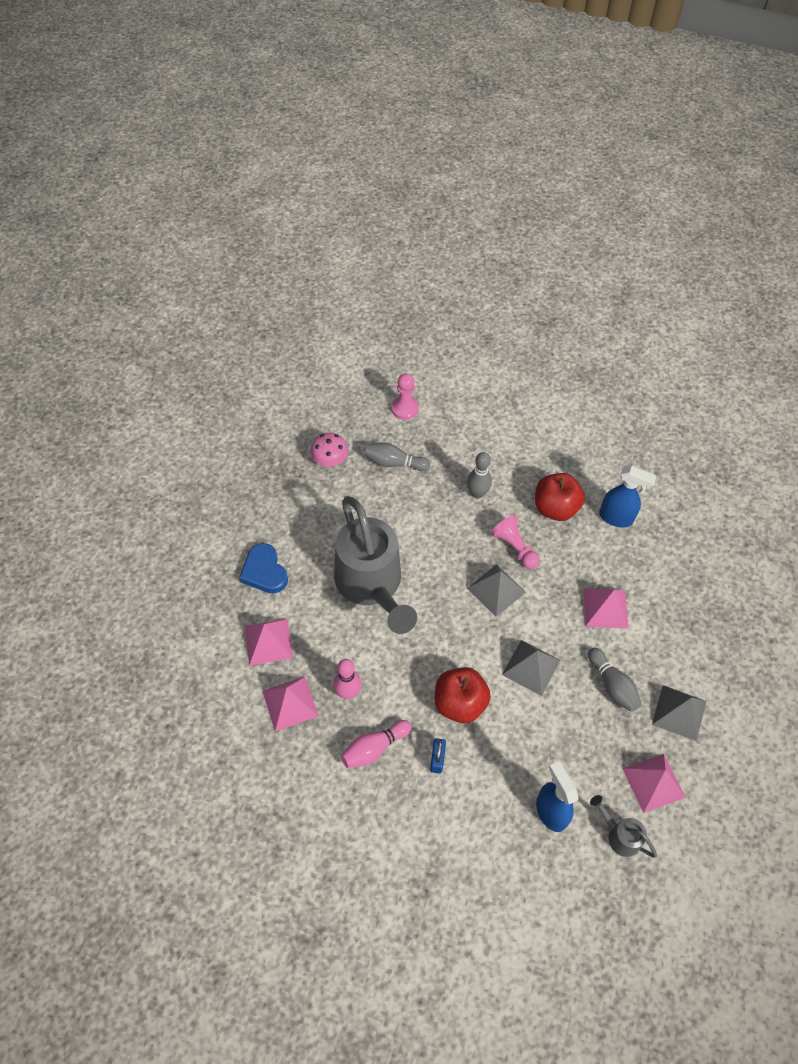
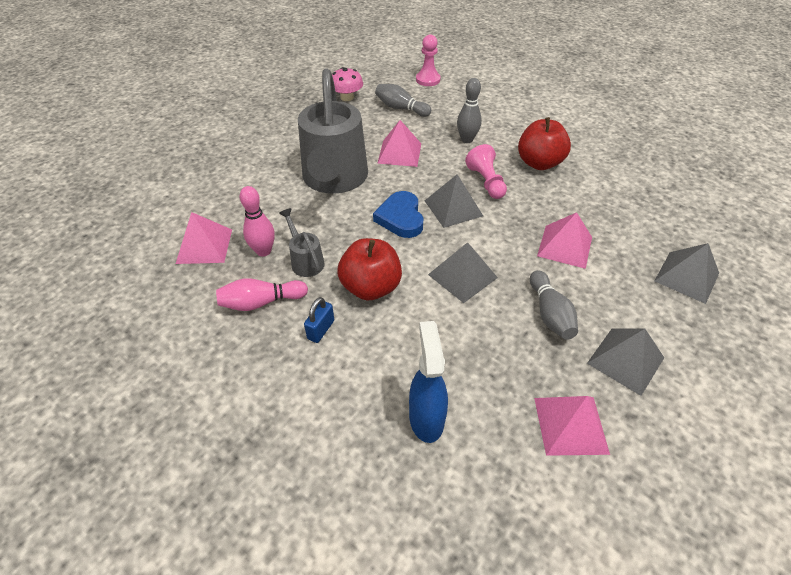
camera: 20 degrees right, 10 degrees down
(264, 571) = (246, 152): blue heart -> blue heart (401, 218)
(268, 642) = (216, 198): pink pyramid -> pink pyramid (399, 153)
(616, 518) = (600, 181): blue spray bottle -> none
(619, 835) = (505, 472): grey watering can -> grey watering can (305, 261)
(709, 613) = (687, 277): none -> grey pyramid

